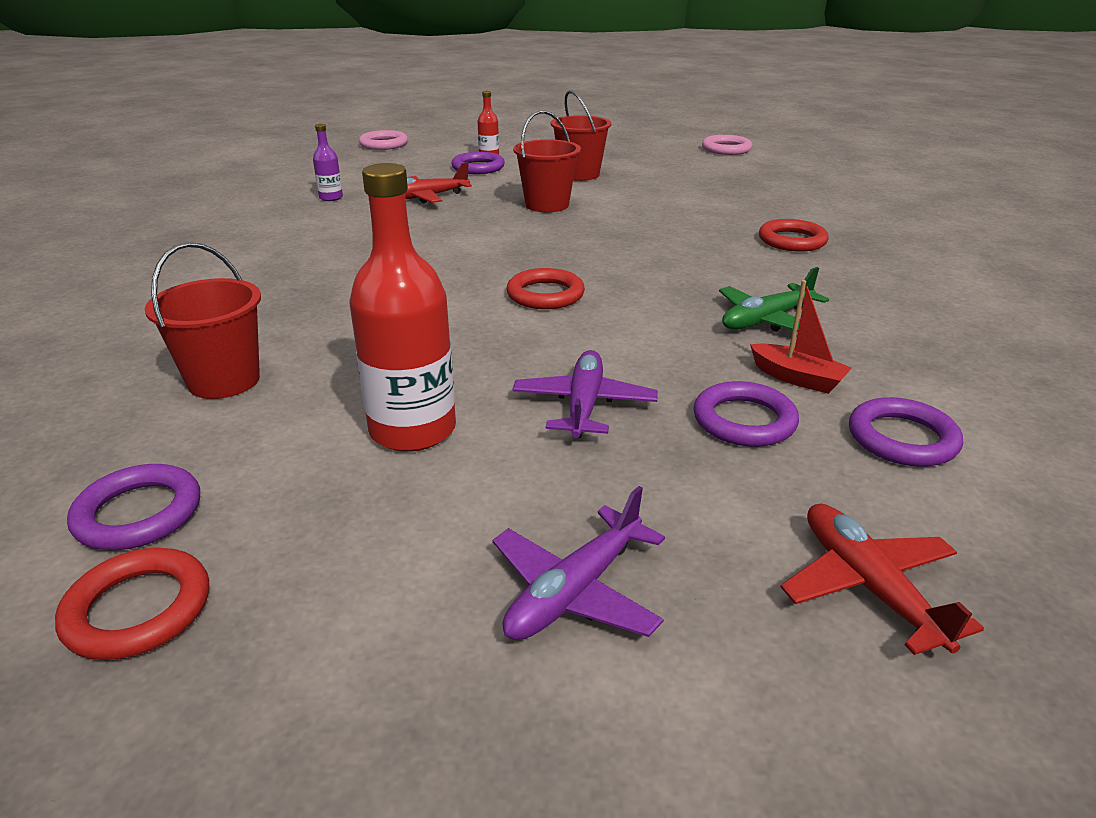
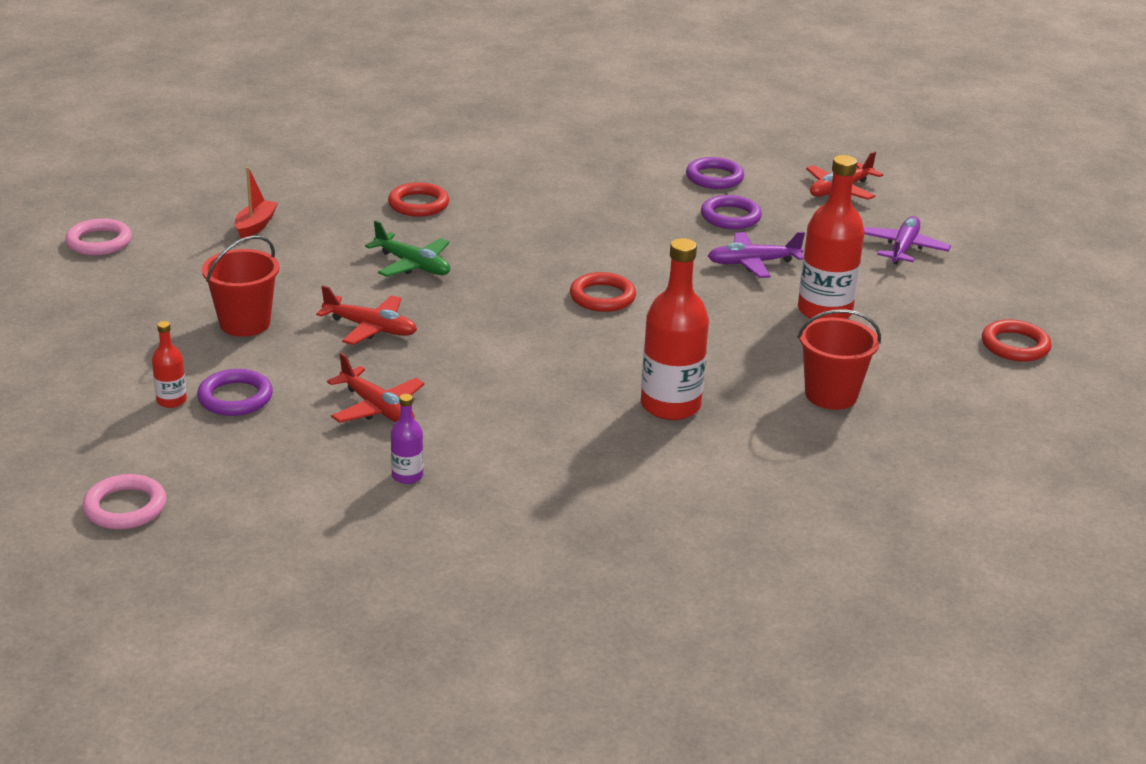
camera: 110 degrees left, 0 degrees up
(138, 513) = (967, 372): purple ring -> none
(310, 292) = (670, 405): none -> red bottle
(547, 205) = (371, 328): red bucket -> red plane
(575, 592) = (903, 248): purple plane -> purple plane turned 90 degrees counterclockwise
(766, 320) = (590, 212): green plane -> green plane (413, 265)
(797, 378) = (668, 203): red boat -> red boat (255, 226)

